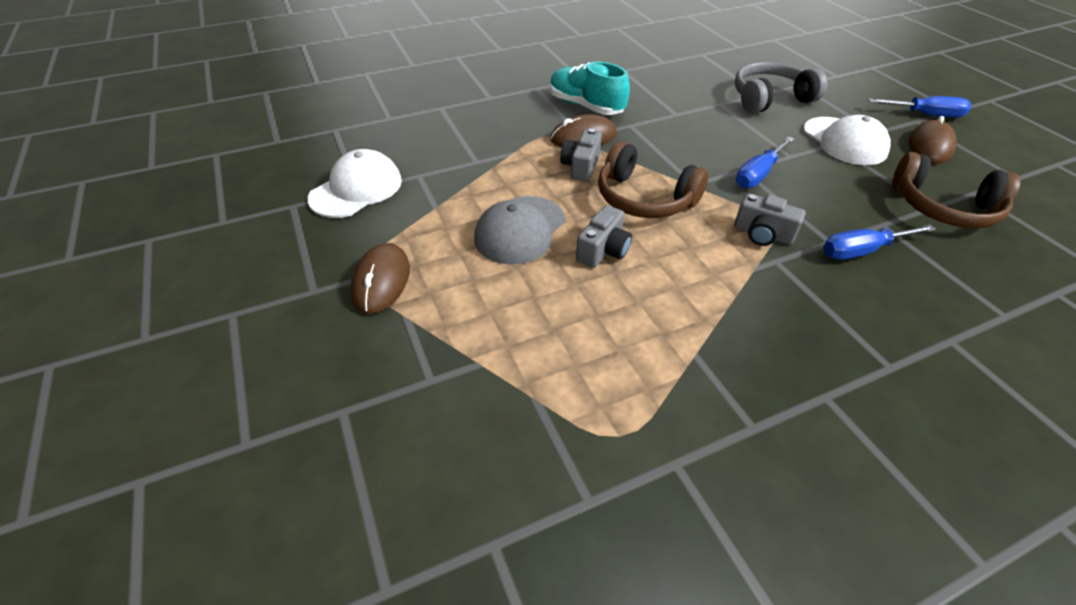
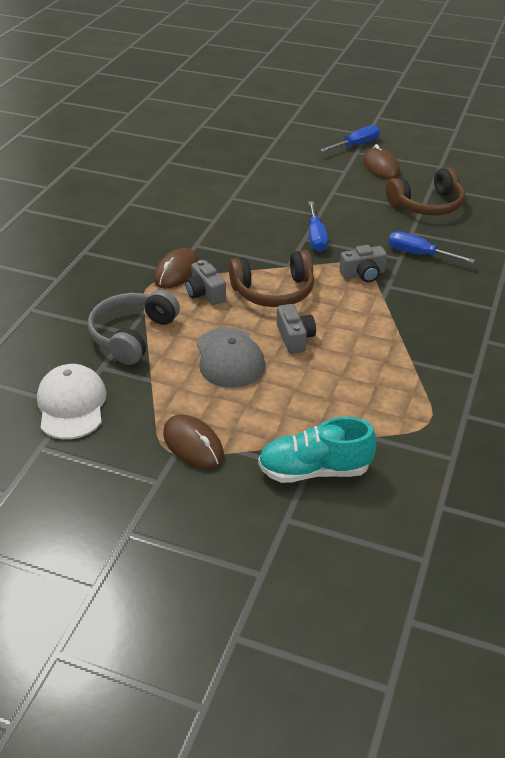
camera: 45 degrees left, 5 degrees down
(585, 106) = (143, 247): turquoise shoe -> turquoise shoe (314, 470)
(769, 98) = (257, 177): grey headphones -> grey headphones (132, 335)
(844, 141) = (335, 187): white cap -> none
(862, 251) = (419, 254): blue screwdriver -> blue screwdriver turned 90 degrees clockwise

